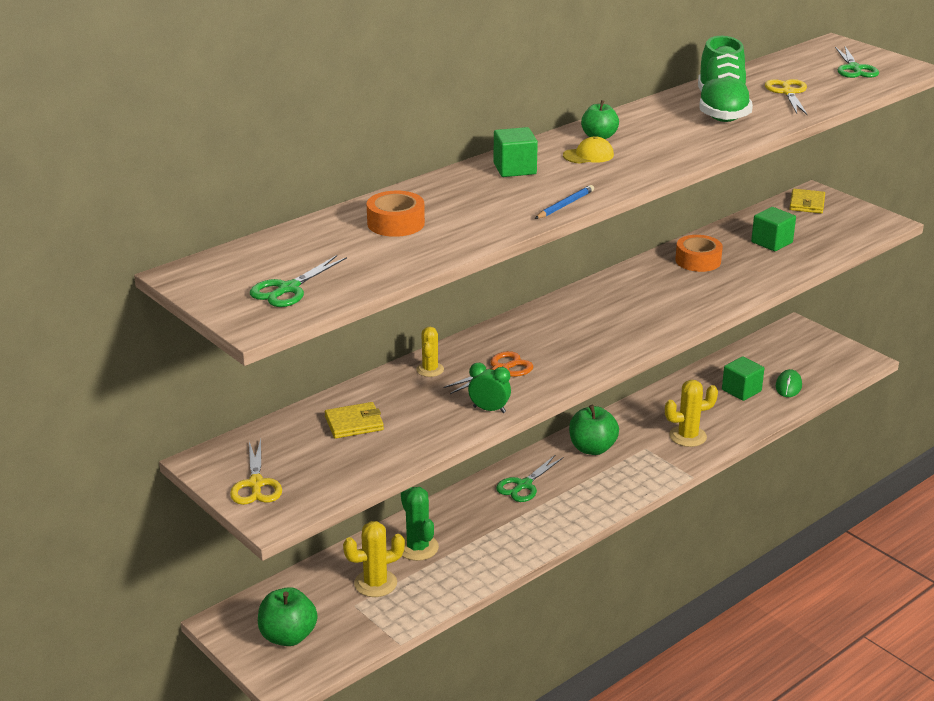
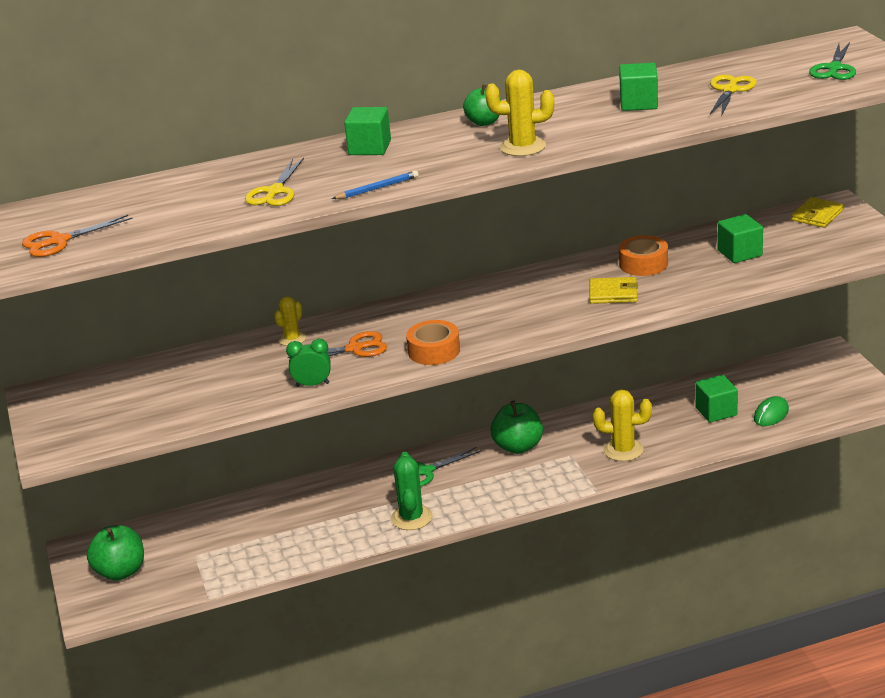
camera: 25 degrees right, 0 degrees up
(256, 484) = (61, 420): yellow scissors -> yellow scissors (275, 191)
(288, 289) = (60, 241): green scissors -> orange scissors
(354, 423) = (185, 379): yellow wallet -> yellow wallet (613, 293)
(375, 583) = (226, 539): yellow cactus -> yellow cactus (522, 147)
(396, 223) = (209, 190): orange tape -> orange tape (434, 351)
(417, 548) = (286, 513): green cactus -> green cactus (411, 518)
(489, 409) = (312, 385): green clock -> green clock turned 45 degrees counterclockwise
(588, 155) = (453, 140): yellow cap -> none
(721, 109) = (638, 103): green shoe -> green cube

